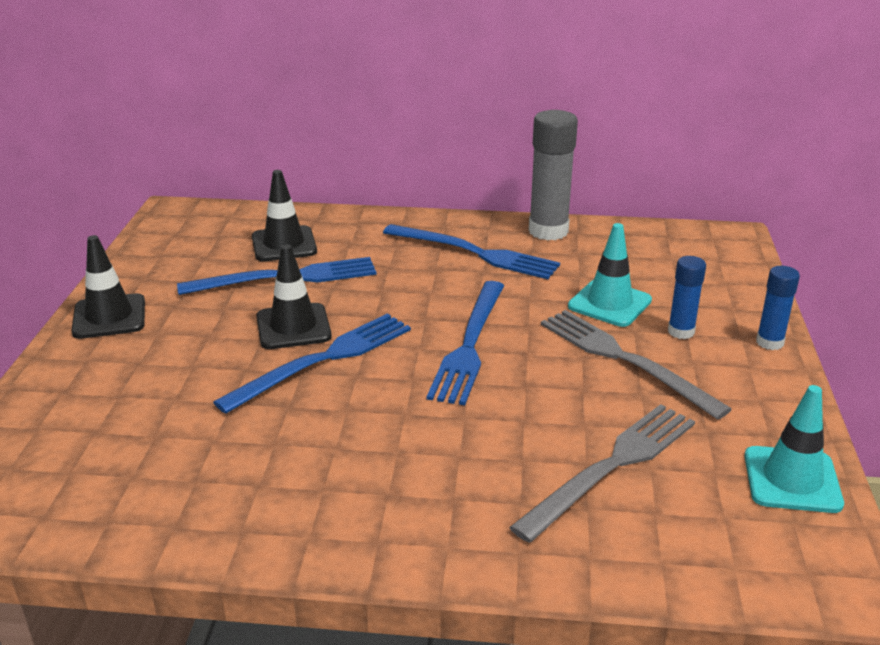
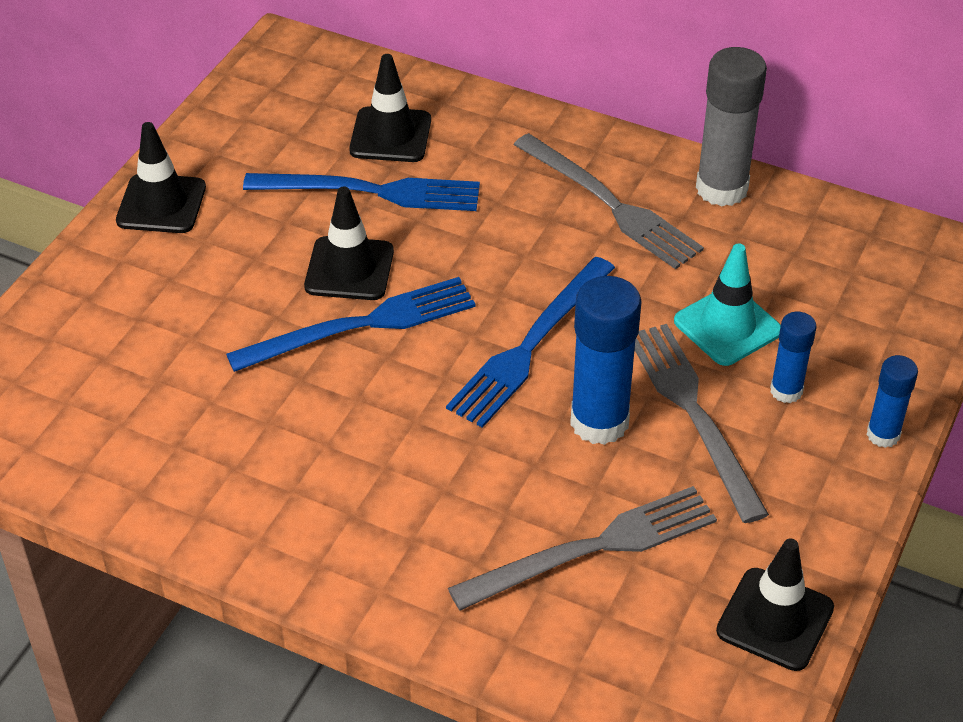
camera: 20 degrees right, 15 degrees up
(475, 253) = (610, 204): blue fork -> grey fork
(556, 381) = (599, 422): none -> blue glue stick
(792, 480) = (775, 619): turquoise traffic cone -> black traffic cone

